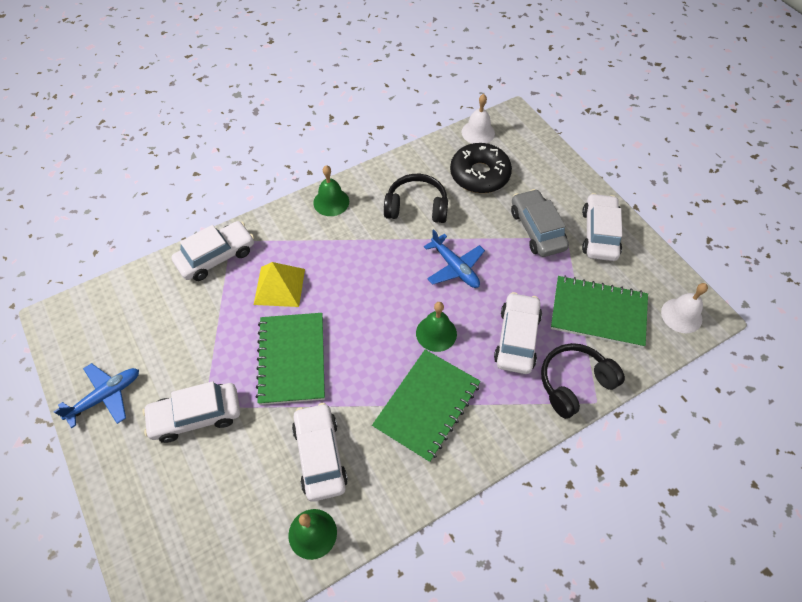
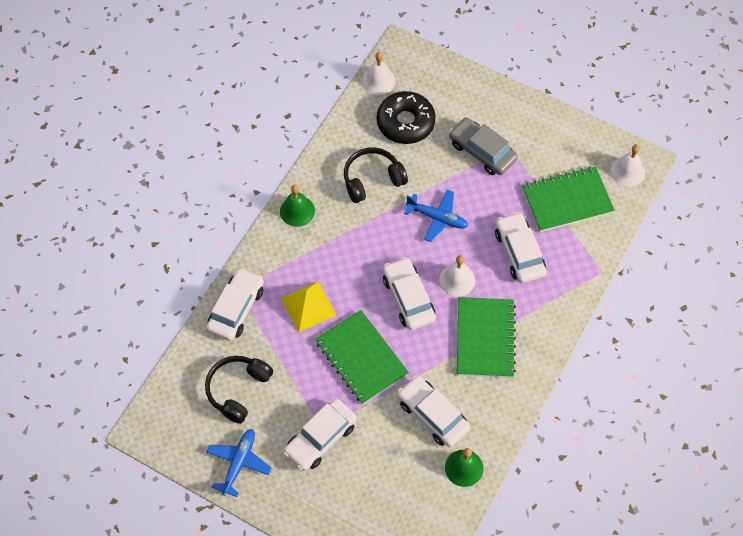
camera: 30 degrees left, 5 degrees up
(436, 333) = (457, 280): green bell -> white bell
(574, 383) = (579, 265): black headphones -> black headphones (238, 390)
(599, 234) = (532, 131): white car -> white car (408, 298)

